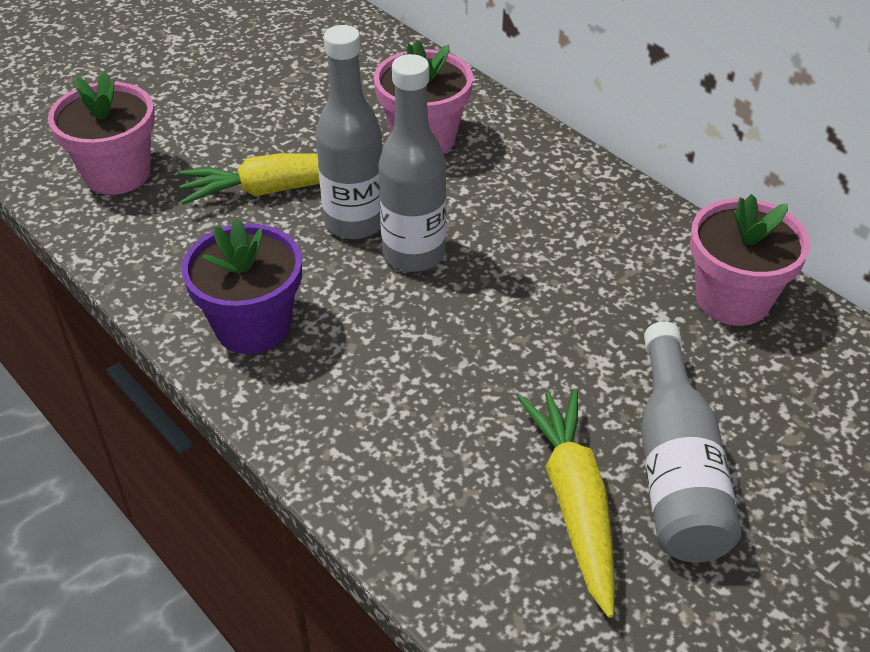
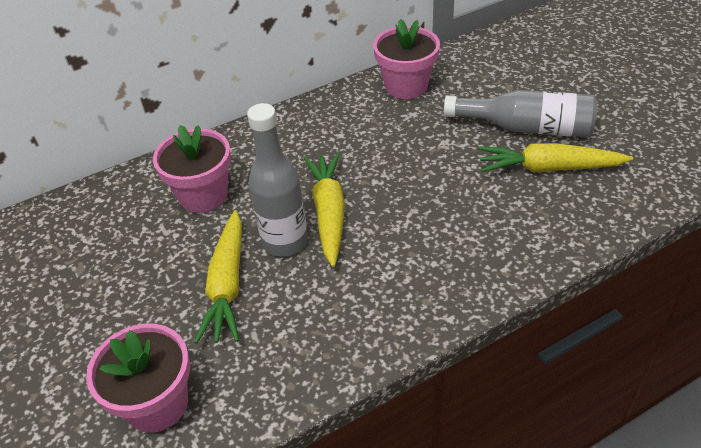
camera: 75 degrees left, 0 degrees up
(253, 326) = (381, 307): purple flower pot -> none
(414, 254) = (329, 213): grey bottle -> yellow carrot

